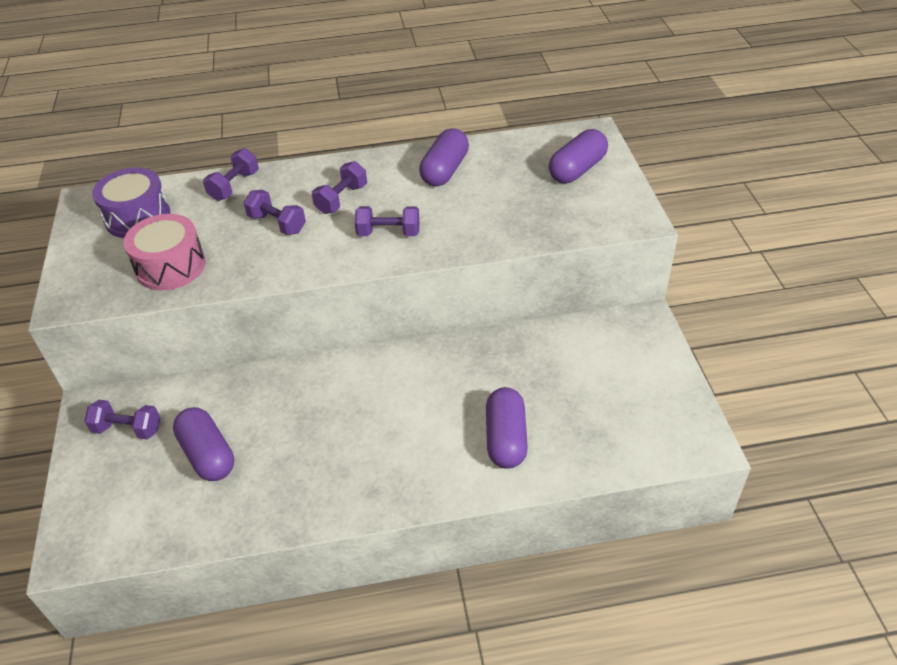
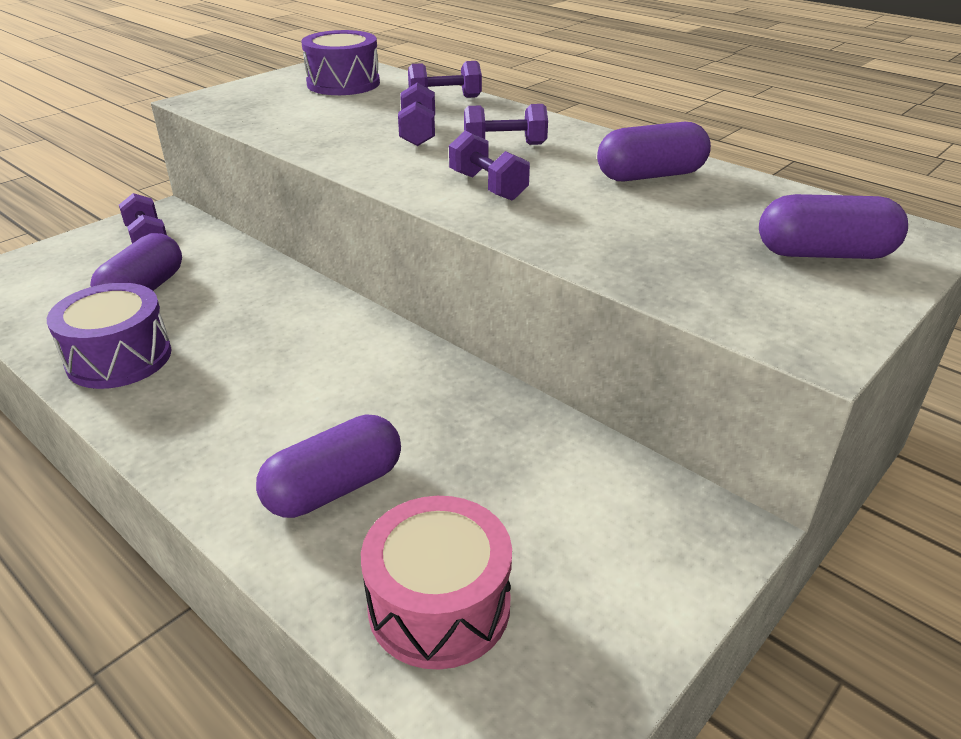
camera: 50 degrees right, 10 degrees down
(170, 266) = (292, 116): pink drum -> pink drum (439, 605)
(285, 493) = (119, 358): none -> purple drum

